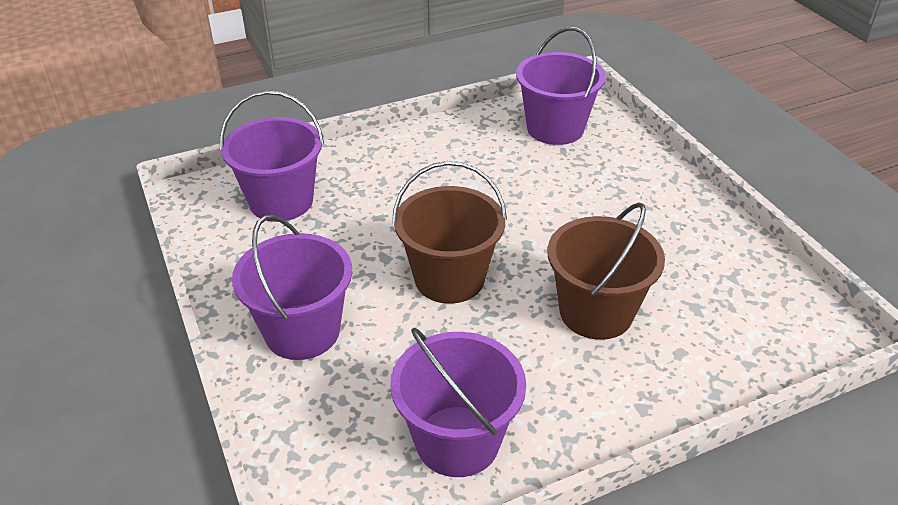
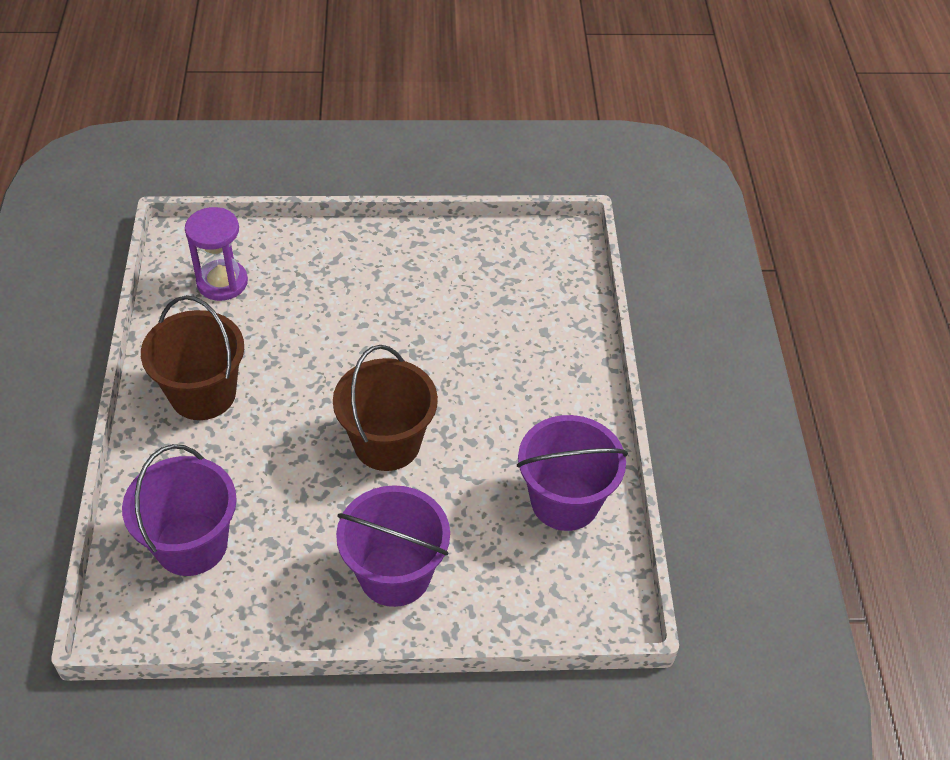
camera: 70 degrees left, 10 degrees up
(555, 128) = (222, 282): purple bucket -> purple hourglass
(596, 312) = (479, 362): brown bucket -> brown bucket (203, 394)

